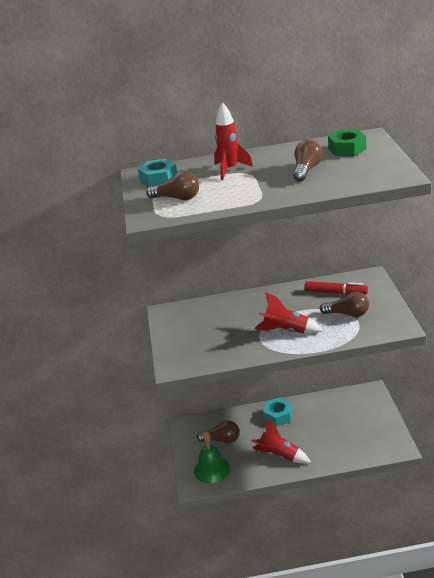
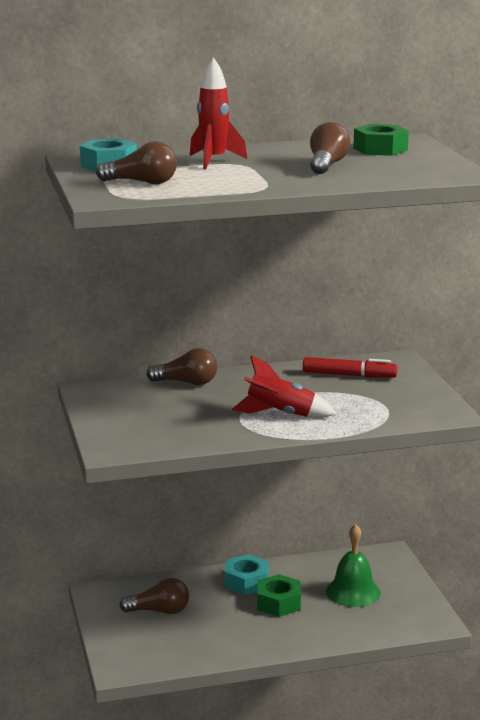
camera: 10 degrees left, 10 degrees down
(212, 469) = (146, 648): green bell -> green bell (353, 592)
(279, 455) = (252, 631): red rocket -> none
(297, 432) = (278, 603): none -> green nut
(347, 314) = (370, 398): brown light bulb -> brown light bulb (187, 382)

